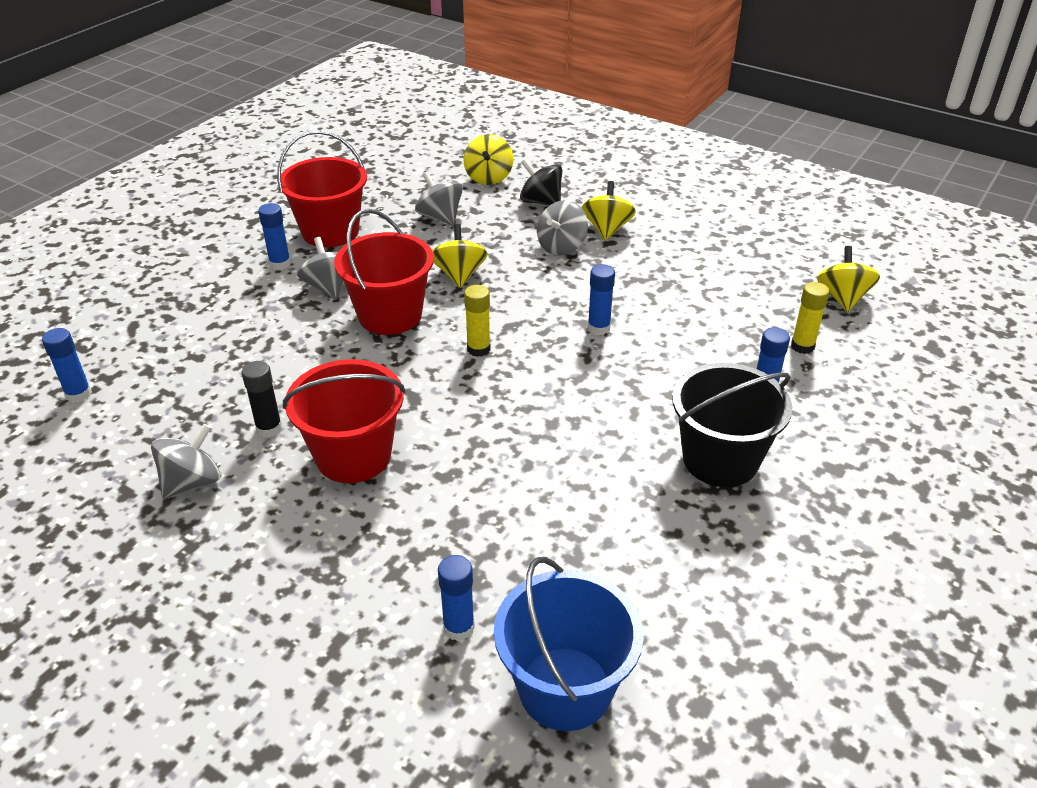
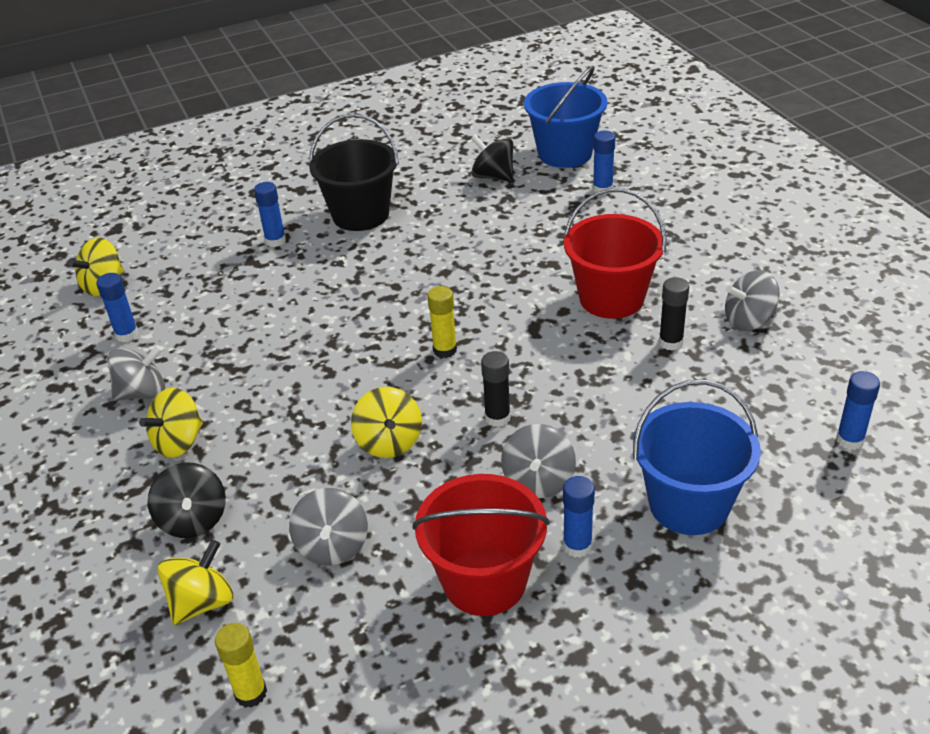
camera: 145 degrees left, 0 degrees up
(208, 309) = (689, 504): none -> blue bucket
(390, 315) = (497, 418): red bucket -> black glue stick
(459, 275) = (389, 442): yellow spinning top -> yellow spinning top turned 45 degrees counterclockwise
(561, 247) = (251, 437): grey spinning top -> grey spinning top (143, 393)
(599, 328) = (324, 332): blue glue stick -> blue glue stick (127, 334)
(626, 589) = (493, 176): none -> black spinning top
(802, 346) = (197, 261): yellow glue stick -> yellow glue stick (251, 693)

